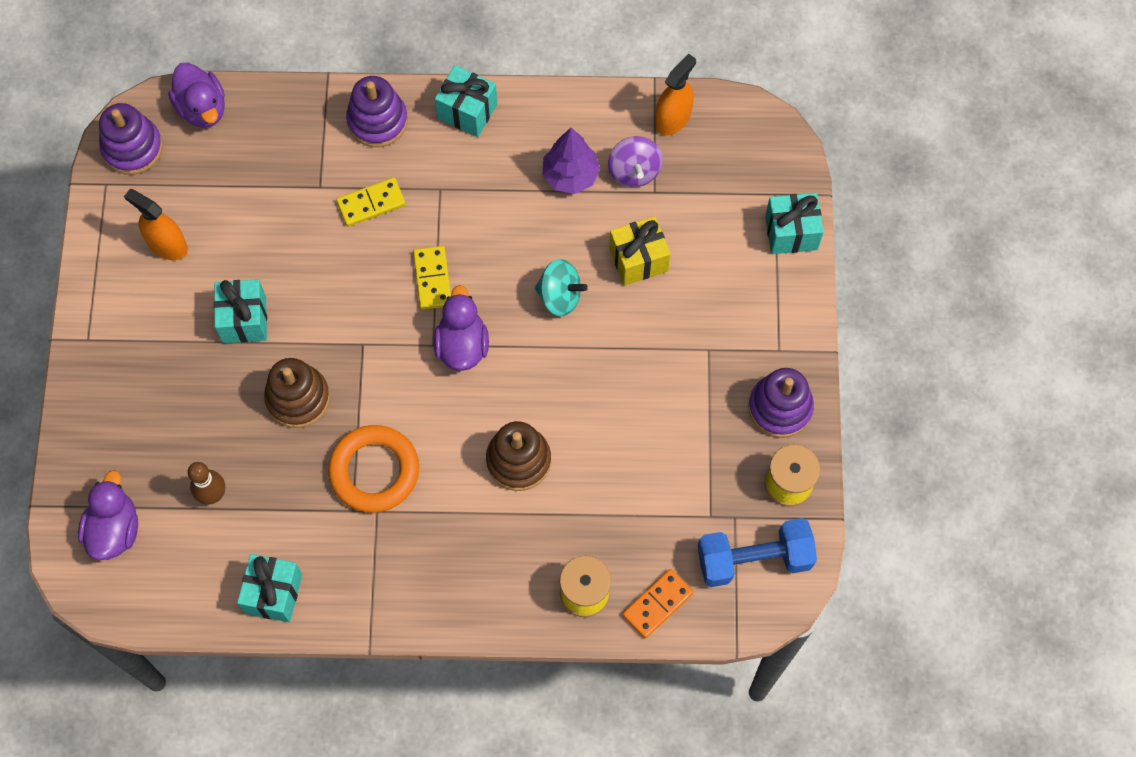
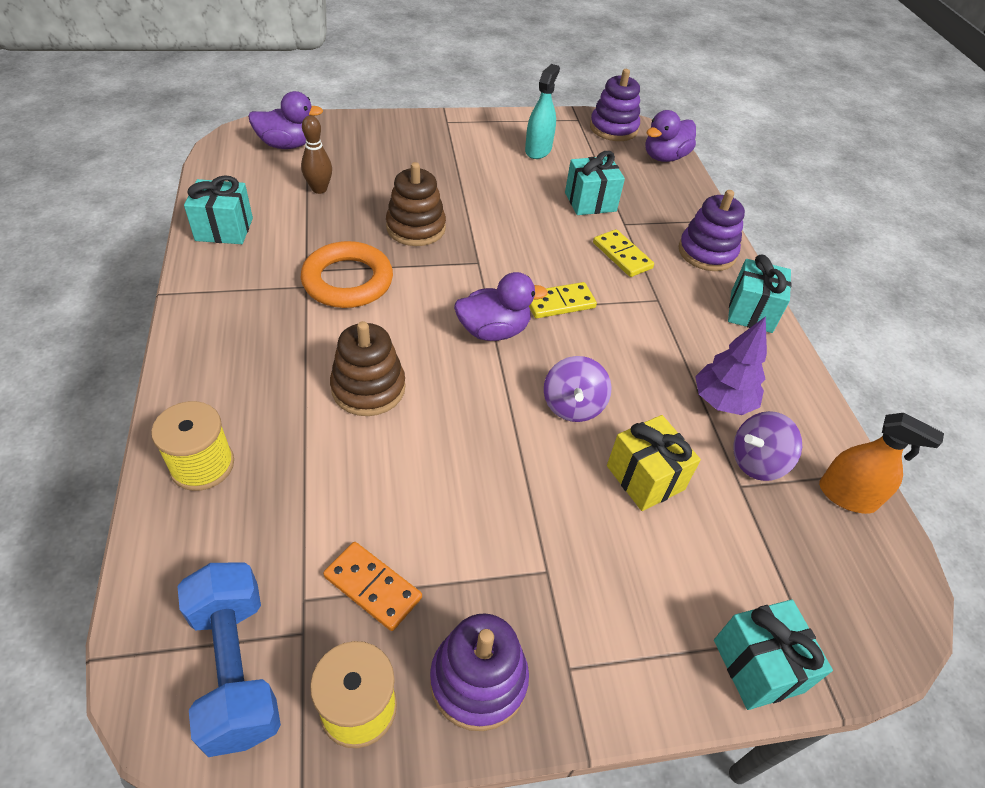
camera: 75 degrees right, 20 degrees down
(167, 245) = (538, 150): orange spray bottle -> turquoise spray bottle
(244, 319) = (484, 192): turquoise gift -> turquoise gift (590, 202)
(560, 296) = (573, 406): turquoise spinning top -> purple spinning top
(657, 604) = (179, 547): orange domino -> orange domino (373, 587)

